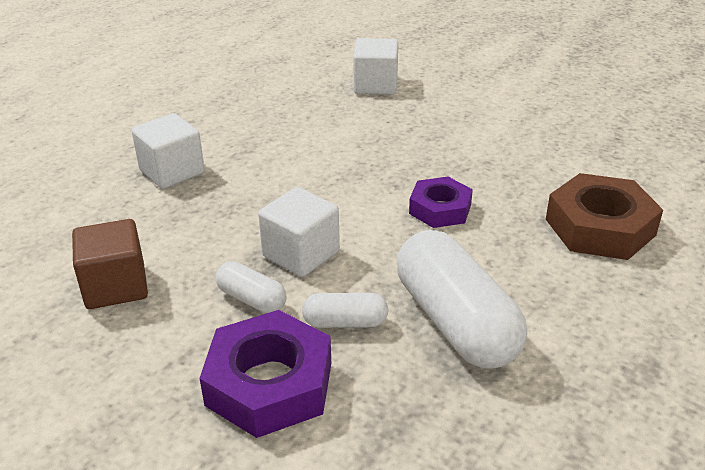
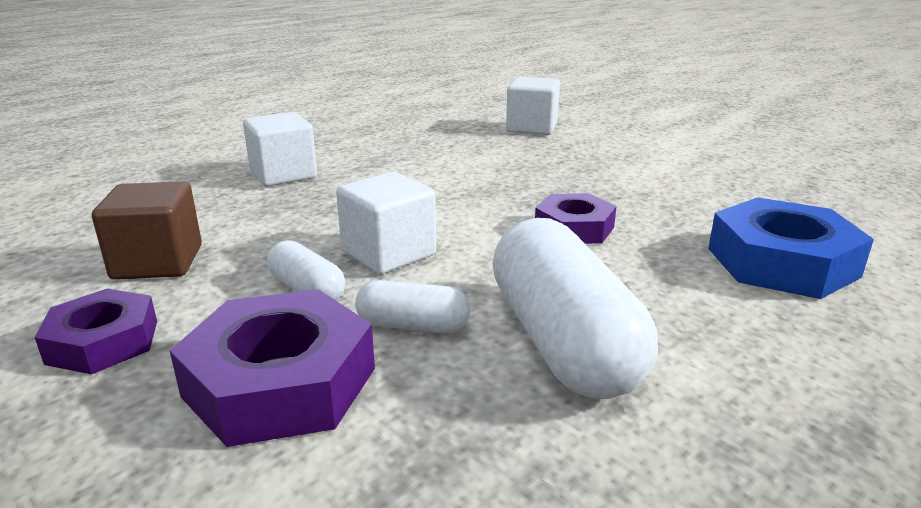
camera: 10 degrees right, 10 degrees down
(119, 368) = (103, 342): none -> purple nut
(600, 227) = (782, 262): brown nut -> blue nut

